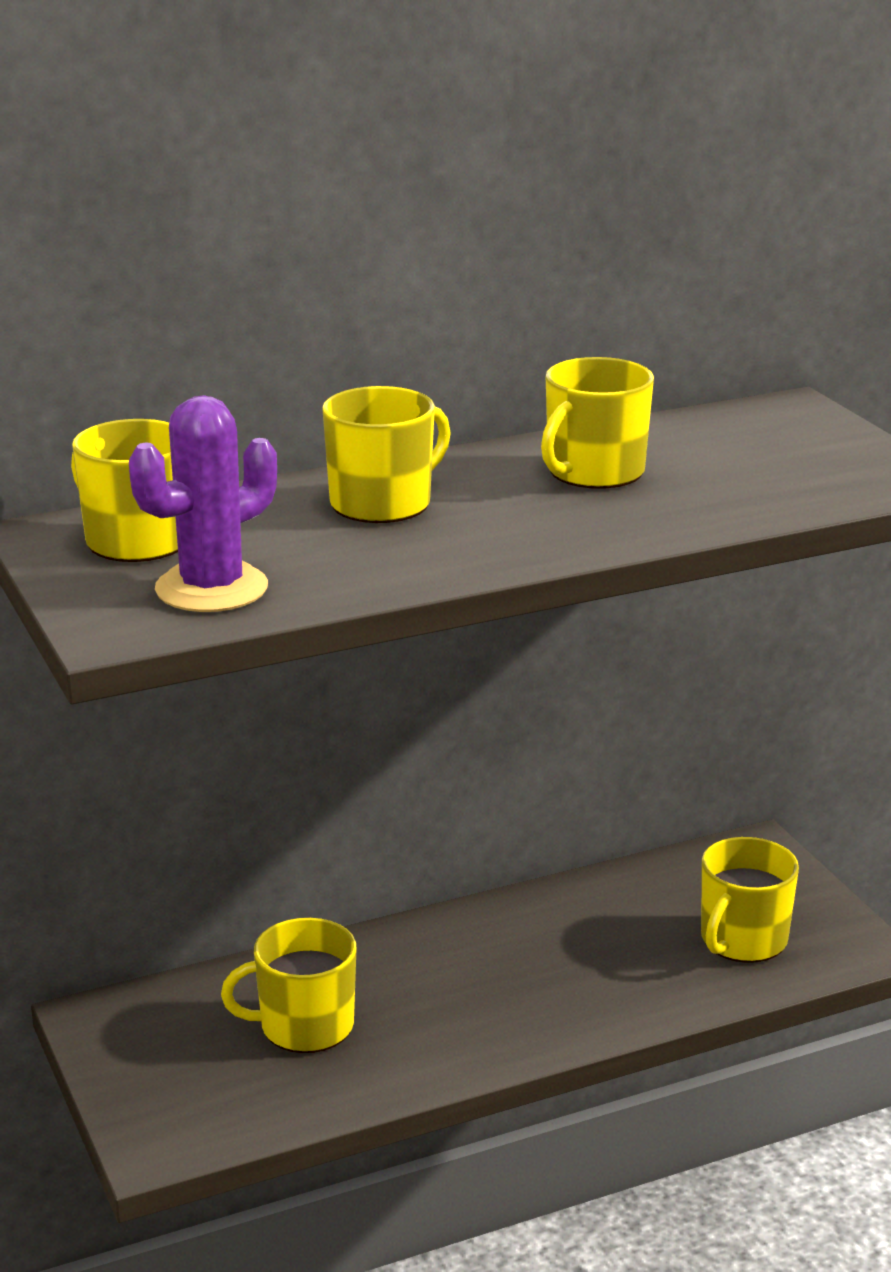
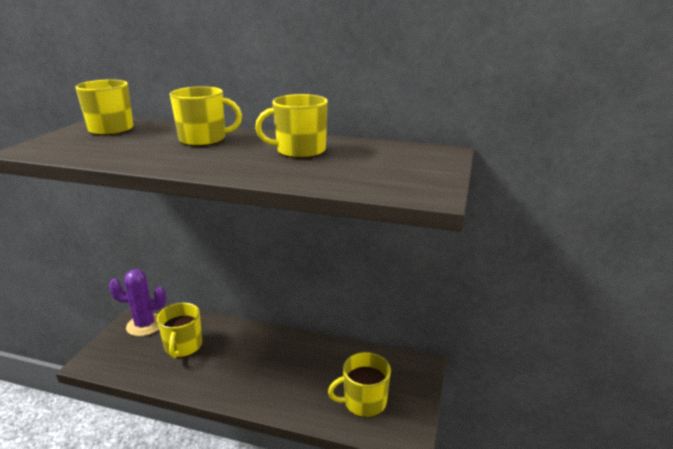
camera: 40 degrees right, 0 degrees up
(211, 588) = (84, 147): purple cactus -> purple cactus (145, 325)
(304, 1026) = (183, 346): yellow mug -> yellow mug turned 120 degrees counterclockwise

